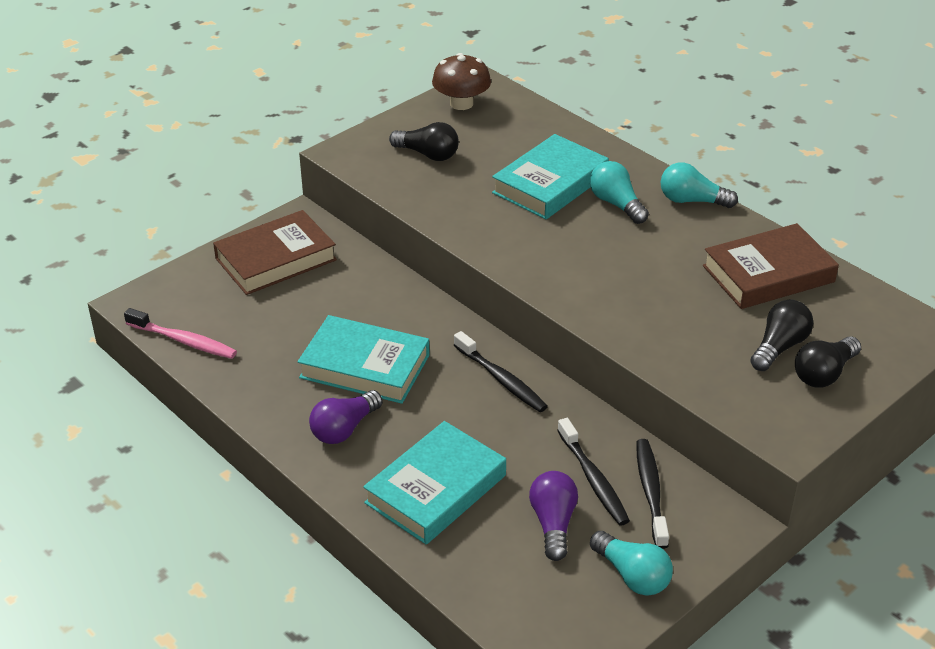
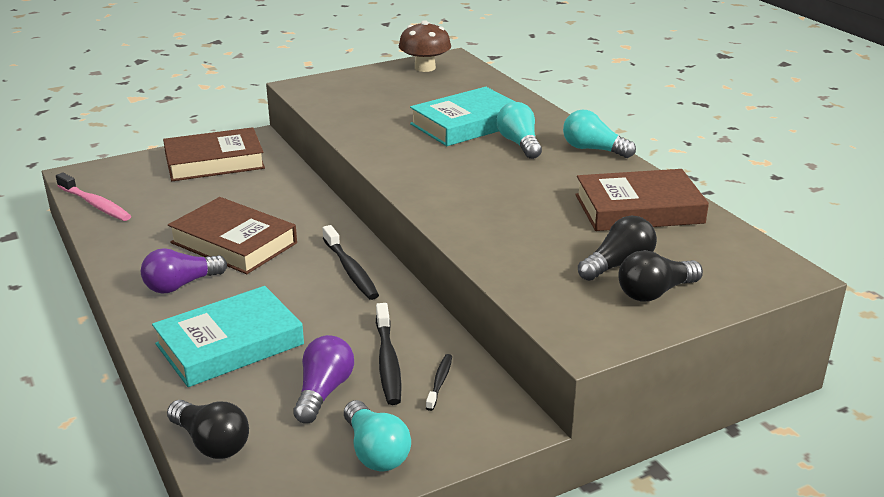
camera: 15 degrees right, 10 degrees down
(365, 366) = (233, 243): turquoise book -> brown book
(428, 154) = (372, 95): black light bulb -> black light bulb (211, 443)
(651, 492) = (440, 382): black toothbrush -> black toothbrush, size x0.57

